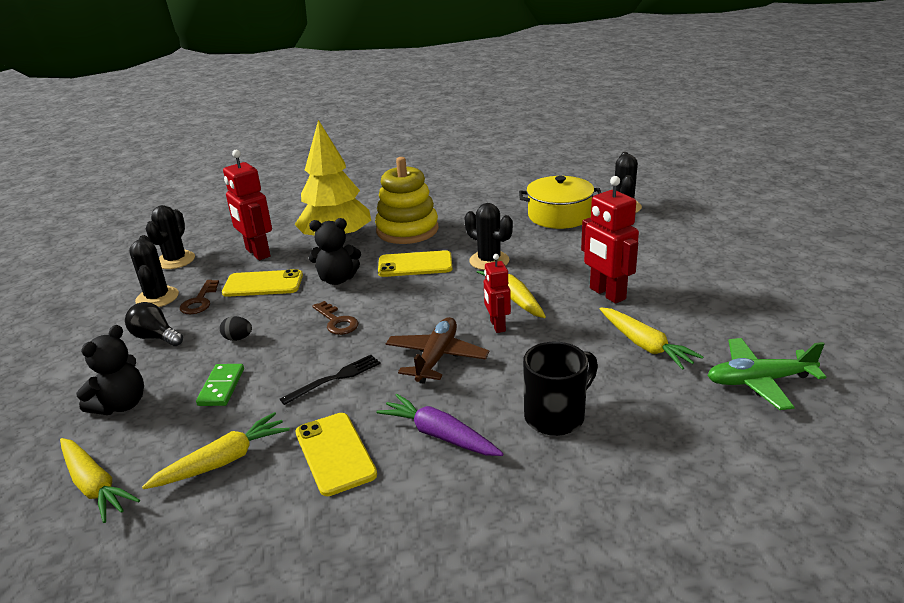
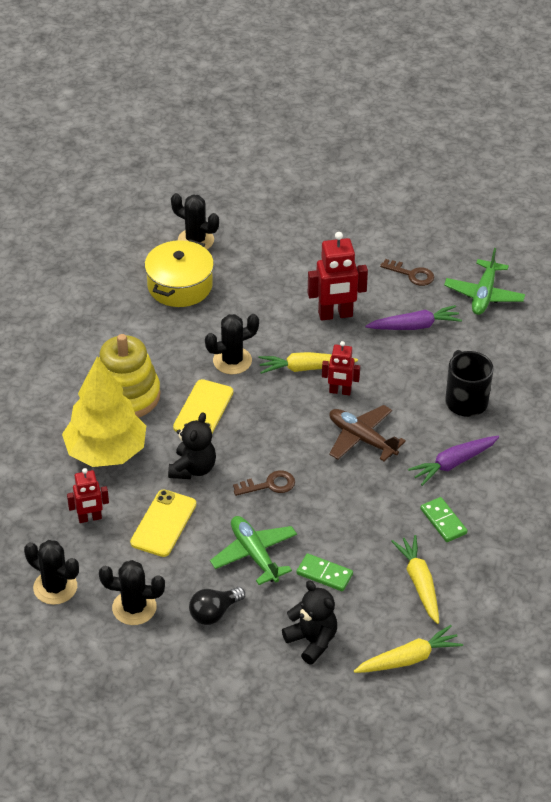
camera: 70 degrees left, 15 degrees up
(199, 301) = (165, 575): brown key -> brown key (412, 274)
(238, 338) = (254, 554): black egg -> green plane
(257, 253) = (90, 518): red robot -> red robot, size x0.62
(335, 378) = (354, 503): black fork -> none
(335, 453) = (443, 521): yellow phone -> green domino
(645, 345) = (414, 326): yellow carrot -> purple carrot

